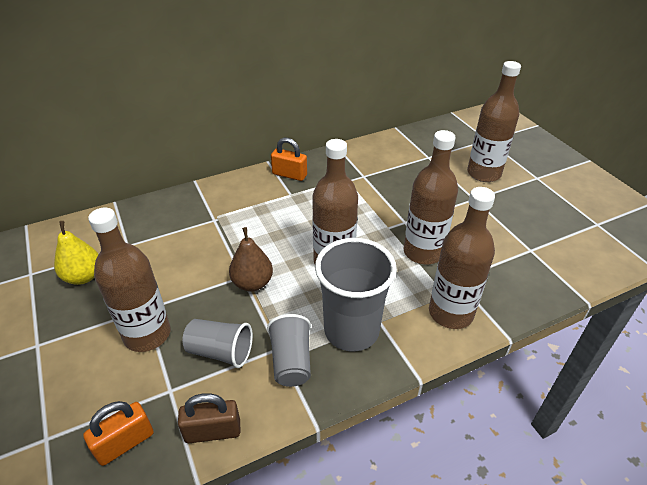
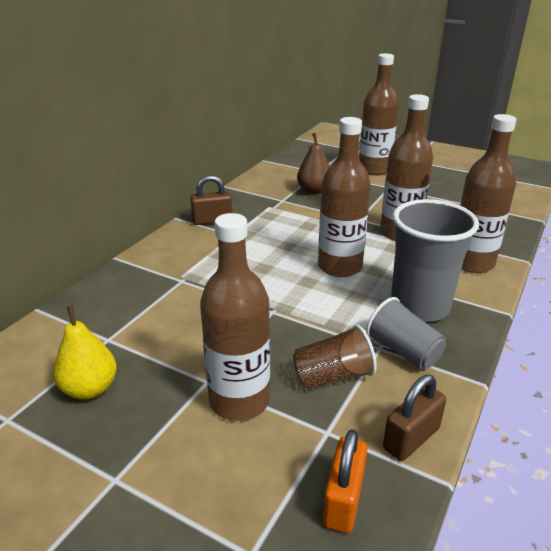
camera: 35 degrees left, 10 degrees down
(220, 352) = (333, 376): grey cup -> brown cup
(252, 283) = (290, 312): brown pear -> brown pear (314, 191)
(289, 175) = (212, 220): orange padlock -> brown padlock

